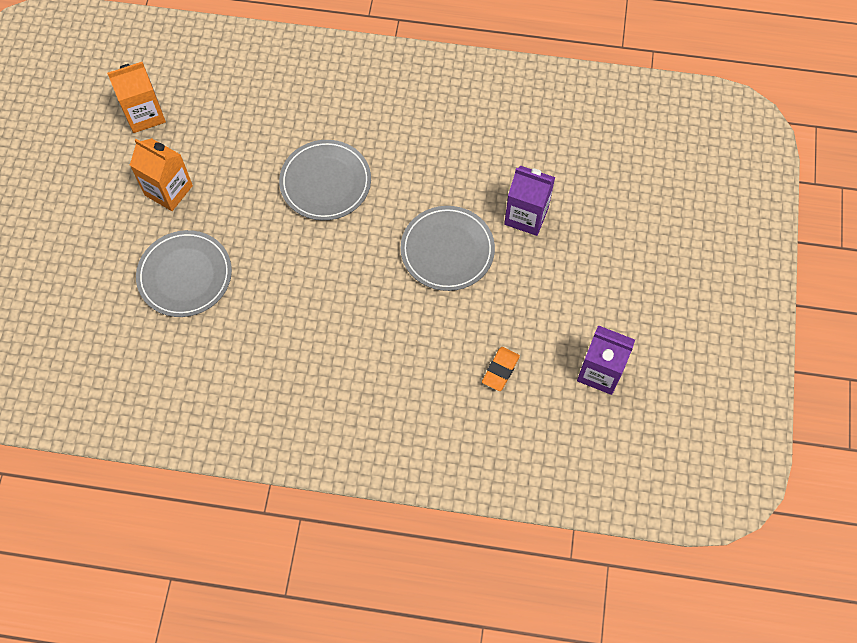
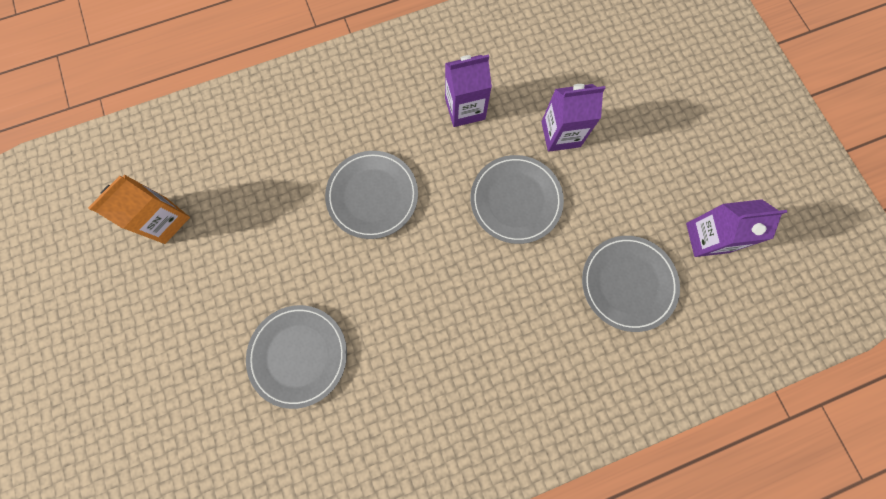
camera: 30 degrees left, 10 degrees up
(168, 190) = (233, 281): orange carton -> none
(454, 151) = (465, 109): none -> purple carton
(500, 370) = (628, 283): orange eraser -> grey plate

